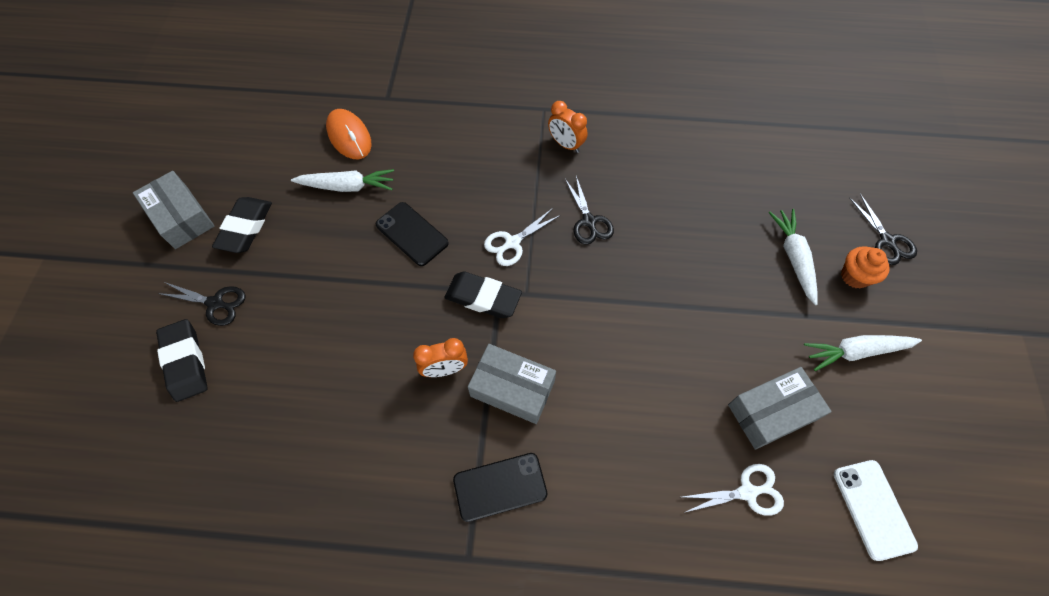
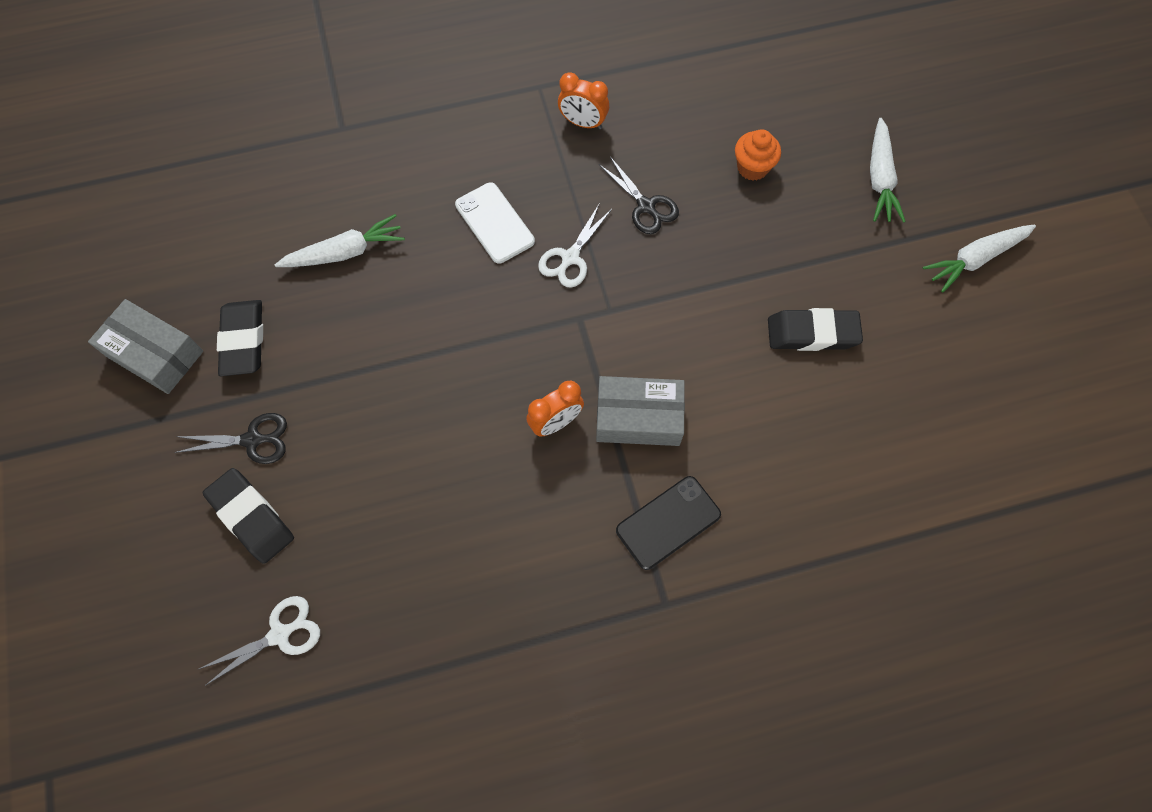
camera: 20 degrees left, 5 degrees up
(349, 136) = (317, 190): orange mouse -> none
(412, 234) = (449, 284): black phone -> none
(483, 298) = (564, 330): black eraser -> black eraser (812, 333)
(747, 492) = (917, 438): white scissors -> white scissors (280, 634)
(771, 412) = (913, 350): grey box -> none
(793, 258) = (879, 178): white carrot -> white carrot turned 150 degrees counterclockwise
(854, 276) = (948, 179): orange cupcake -> orange cupcake (752, 167)
(873, 509) = (1041, 411): white phone -> white phone (494, 223)
(887, 241) = (968, 129): black scissors -> none

